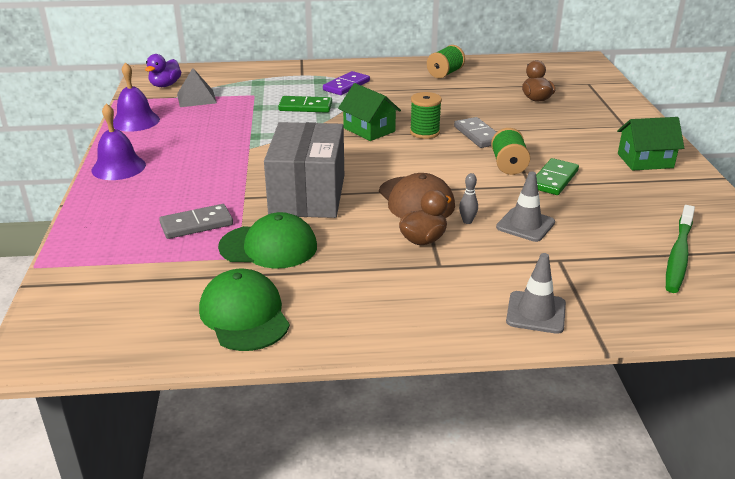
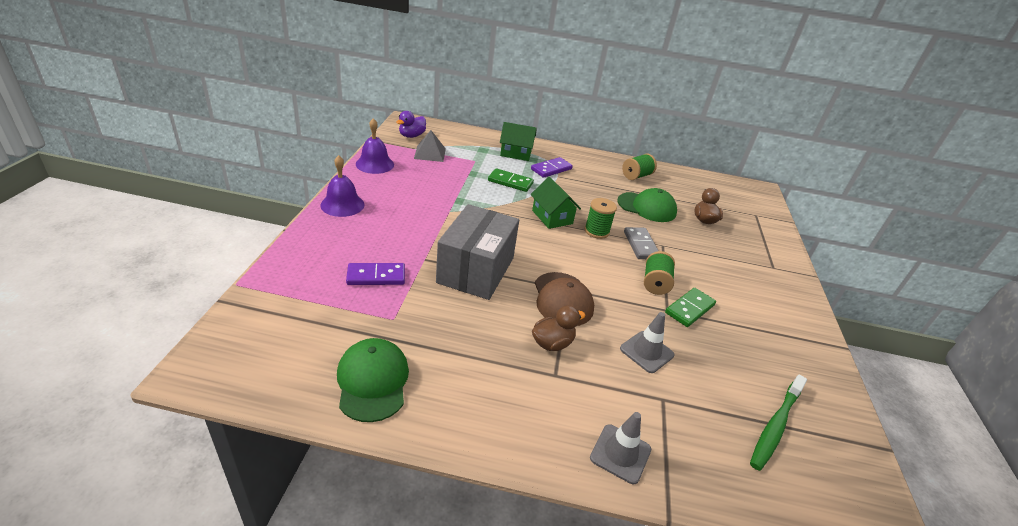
camera: 10 degrees right, 5 degrees up
(196, 224) = (376, 276): grey domino -> purple domino
(268, 247) = (422, 315): green cap -> green cap (647, 207)
(467, 221) = (597, 334): grey bowling pin -> none
(645, 161) = (779, 310): green house -> green house (516, 153)

